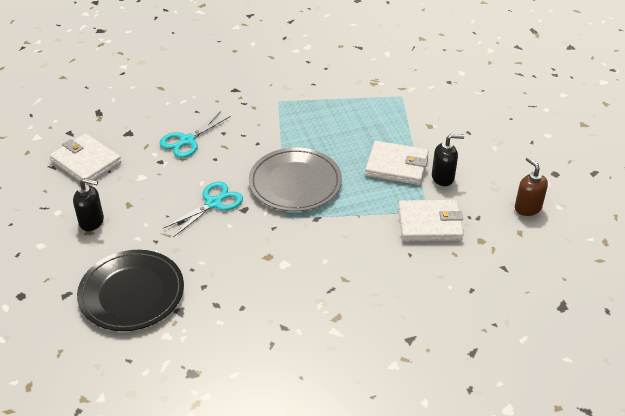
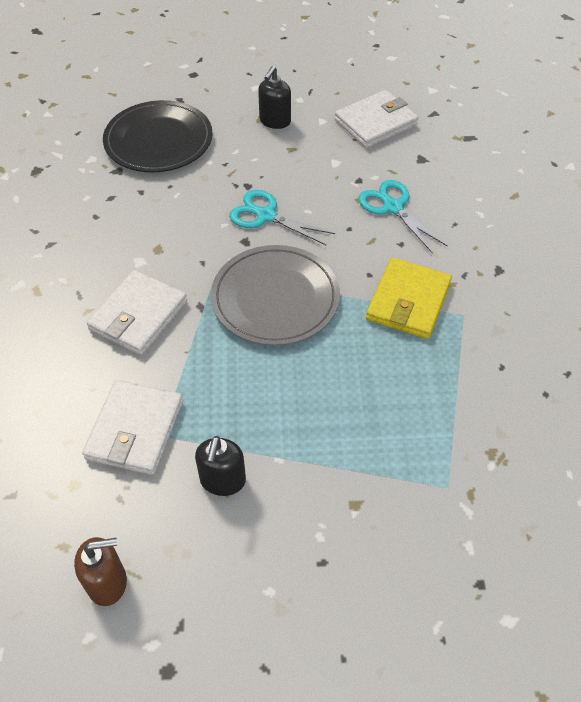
camera: 105 degrees right, 10 degrees up
(213, 203) = (266, 216): turquoise scissors -> turquoise scissors turned 150 degrees clockwise
(276, 123) = (408, 301): none -> yellow wallet
(396, 166) = (270, 425): white wallet -> white wallet (138, 315)

